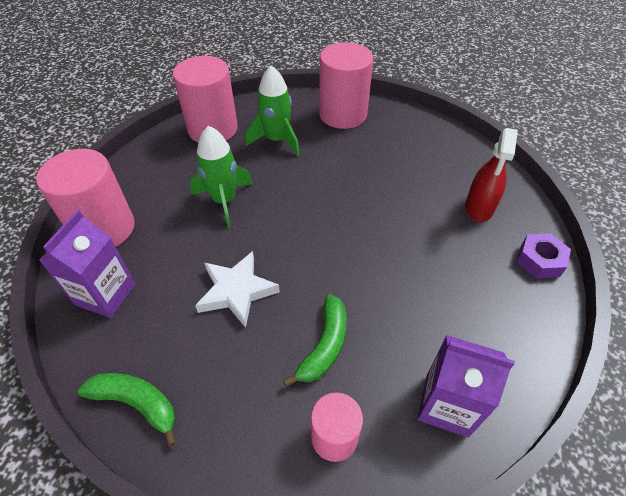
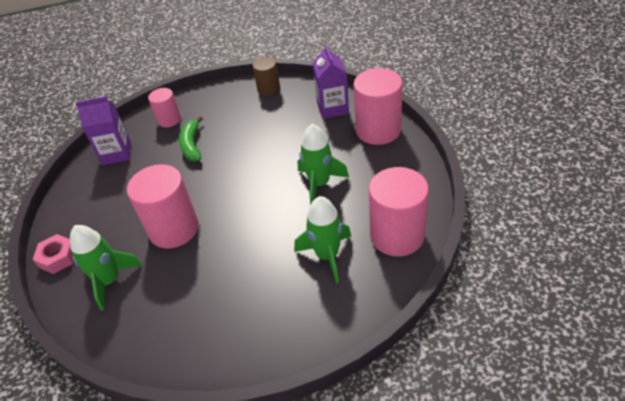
camera: 155 degrees right, 5 degrees down
(137, 403) = (268, 89): green banana -> brown cylinder
(236, 291) = (260, 143): white star -> none
(343, 114) = (285, 326): pink cylinder -> pink cylinder (174, 229)
(479, 208) = (110, 280): red spray bottle -> green rocket
(540, 260) = (58, 258): purple nut -> pink nut

